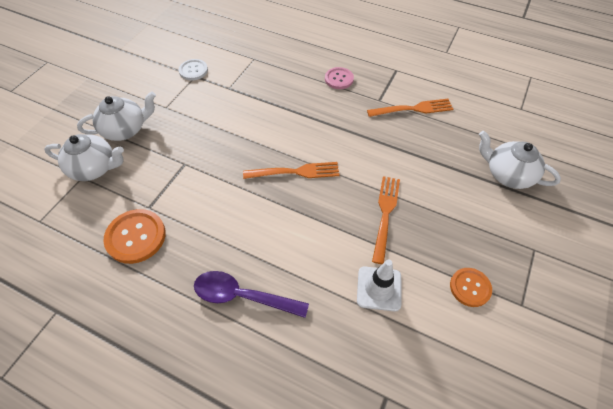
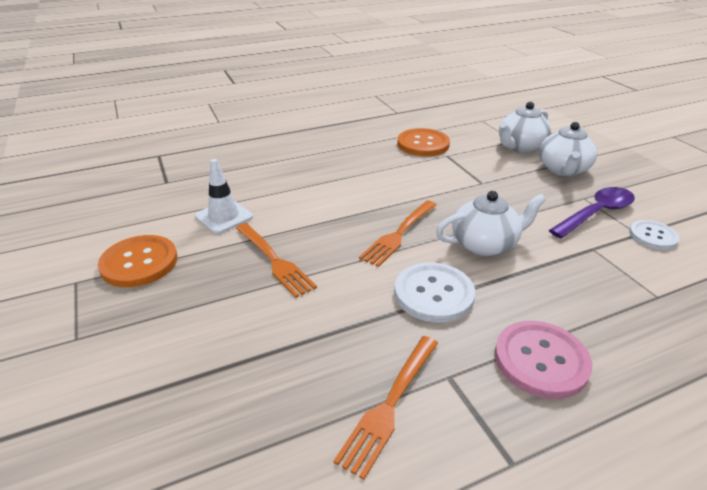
camera: 130 degrees right, 20 degrees down
(242, 296) = (315, 163): purple spoon -> purple spoon (596, 213)
(334, 129) = (434, 294): none -> white button
(339, 79) = (541, 360): pink button -> pink button, size x1.56
(470, 287) = (139, 263): orange button -> orange button, size x1.56
(507, 174) = (158, 411): white teapot -> white teapot (485, 244)

